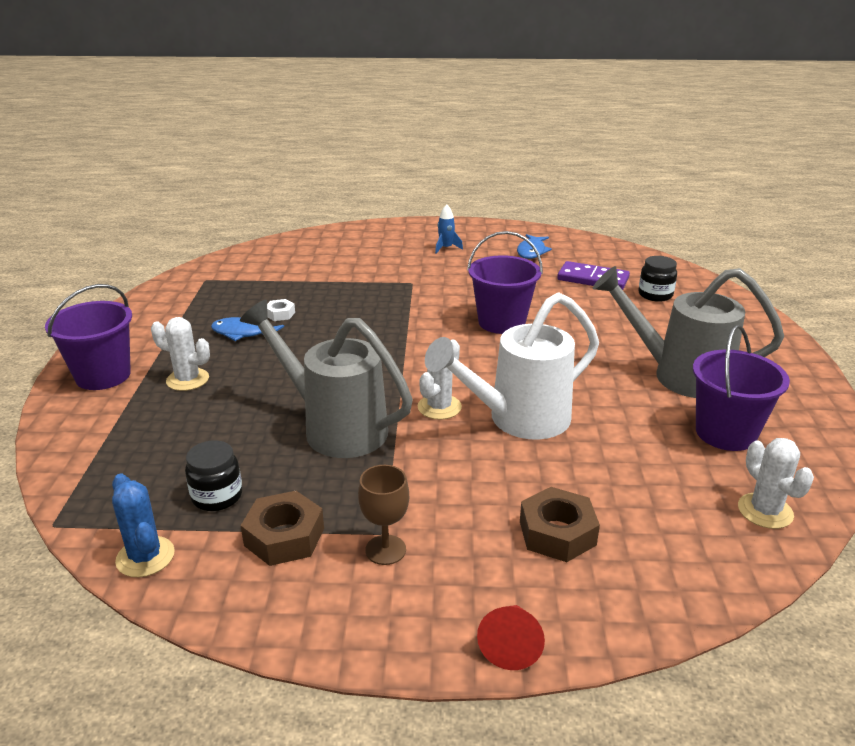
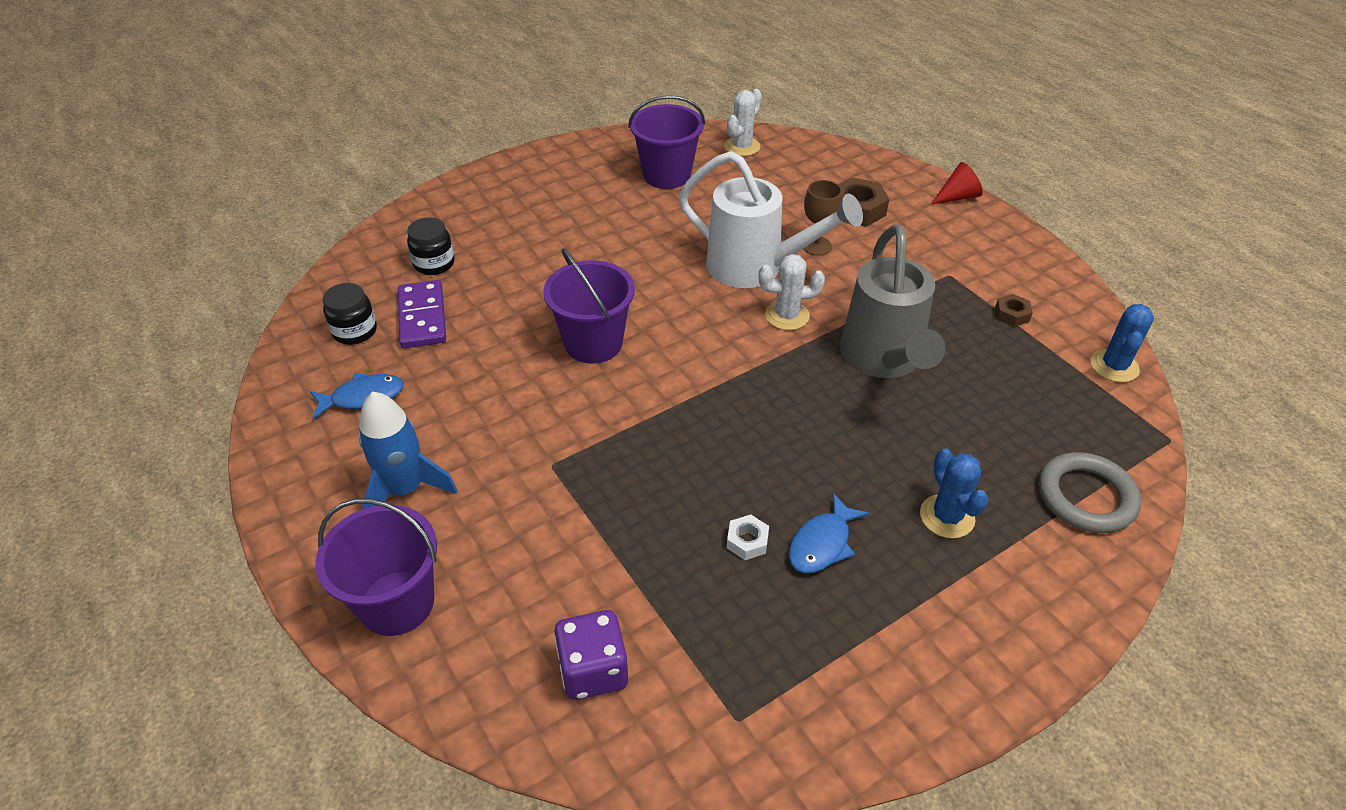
camera: 125 degrees left, 15 degrees up
(102, 442) = (1086, 497): none -> grey ring
(103, 375) = (1029, 602): purple bucket -> purple bucket (397, 603)
(187, 380) = (947, 516): white cactus -> blue cactus
(217, 496) = (1030, 372): black jar -> black jar (355, 331)
(243, 333) = (822, 543): blue fish -> blue fish turned 60 degrees clockwise
(280, 260) = (593, 670): none -> purple dice
(284, 537) = (1011, 314): brown nut -> brown nut, size x0.56
(385, 550) = (960, 267): brown goblet -> brown goblet (817, 246)
(446, 248) = (405, 489): blue rocket -> blue rocket, size x1.79
(679, 375) = (599, 211): grey watering can -> none

